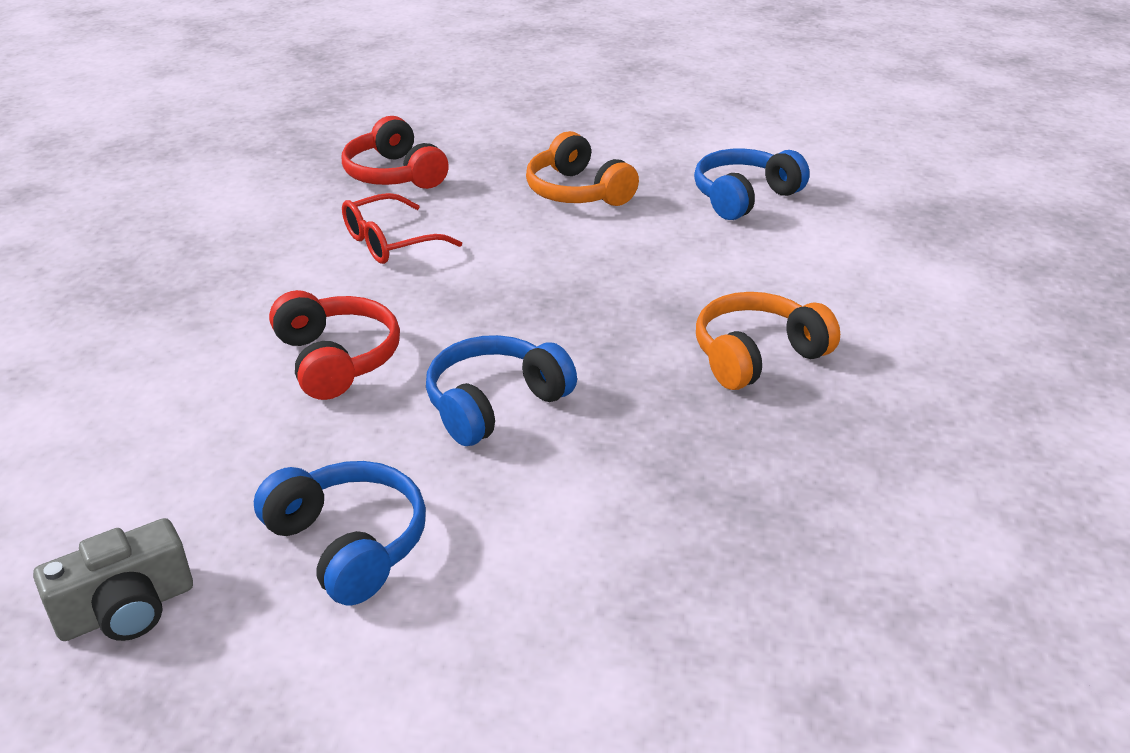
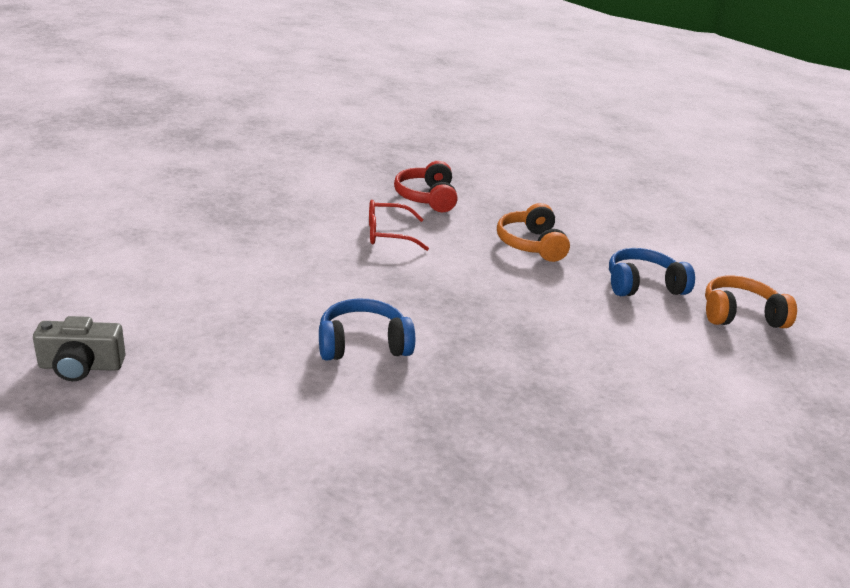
camera: 25 degrees right, 5 degrees down
(336, 359) = (298, 286): red headphones -> none
(348, 544) = (214, 383): blue headphones -> none
(757, 356) = (554, 383): orange headphones -> orange headphones (740, 315)

